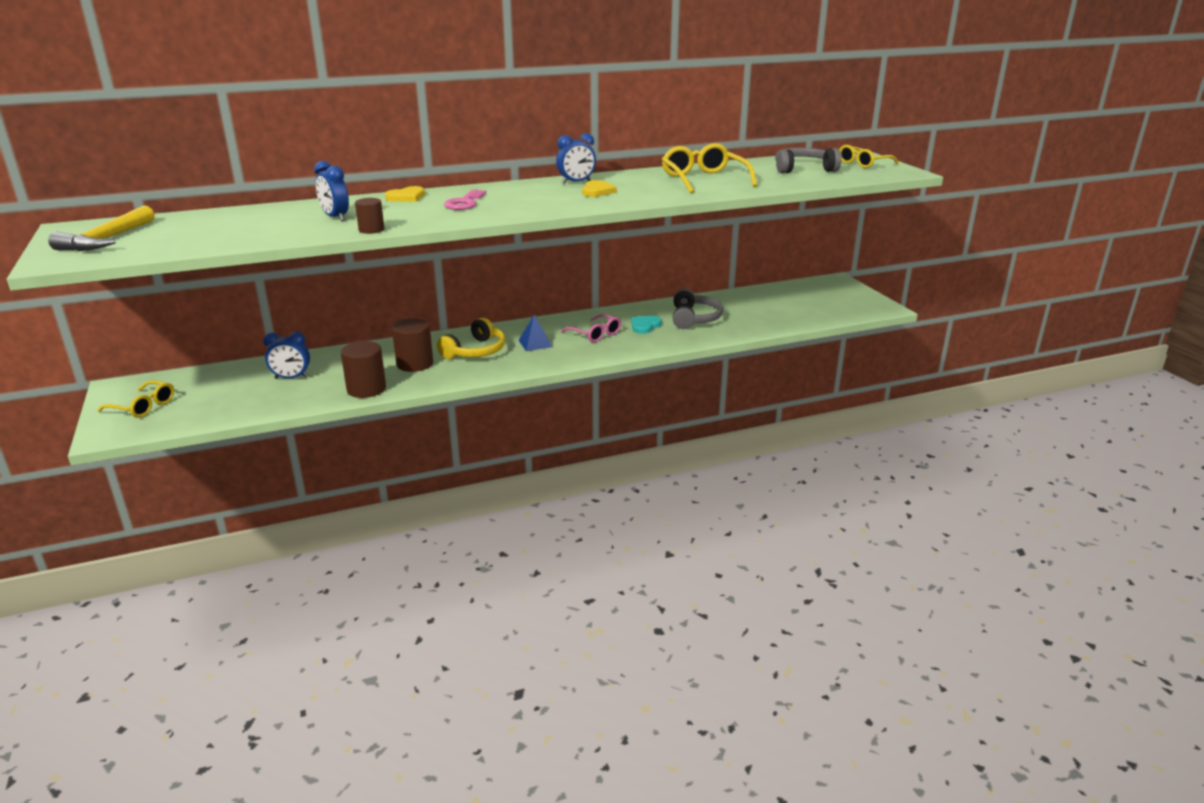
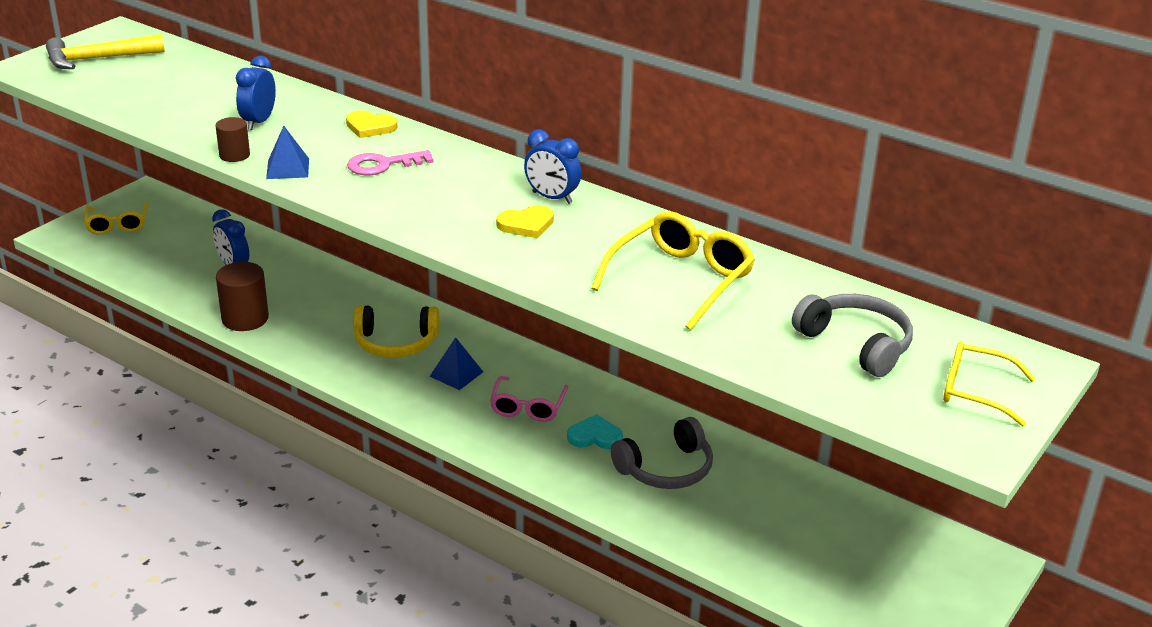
camera: 55 degrees right, 5 degrees up
(415, 364) = (327, 320): brown cylinder -> none
(421, 221) = (288, 168): none -> blue pyramid

